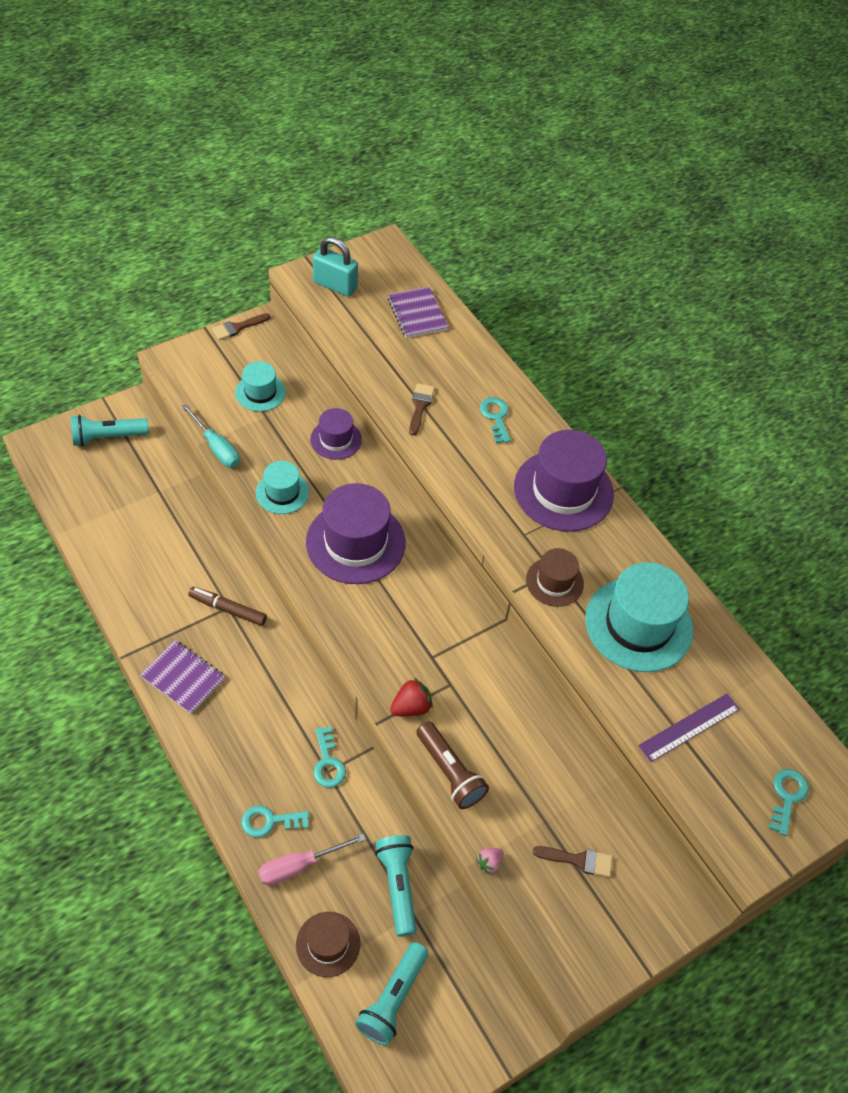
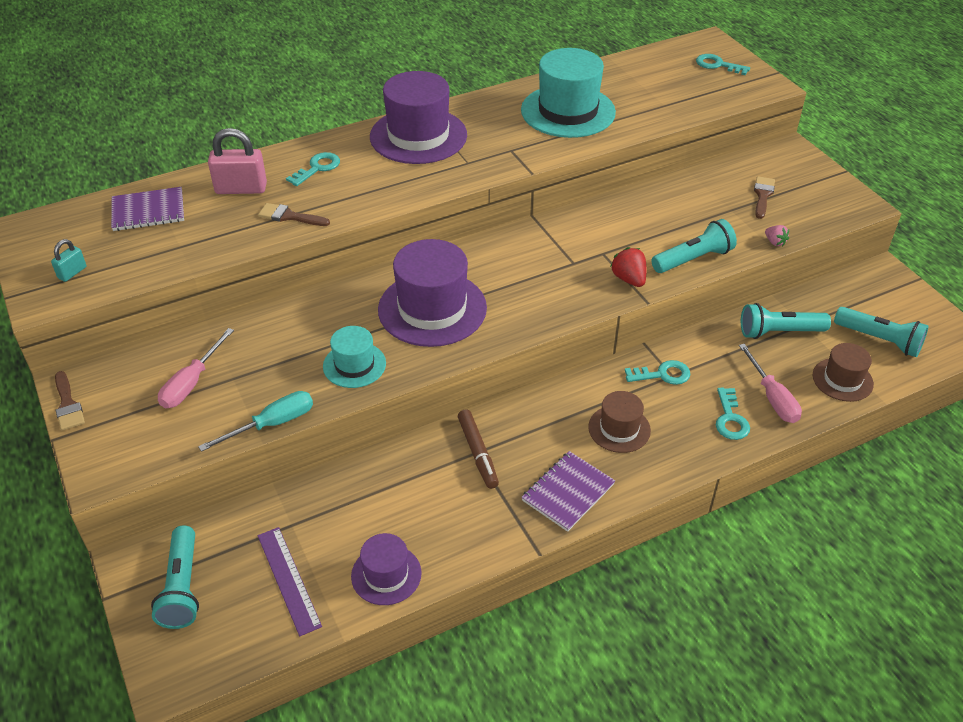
camera: 80 degrees left, 10 degrees down
(228, 609) = (477, 453): brown marker -> brown marker turned 45 degrees counterclockwise
(260, 392) = (191, 383): turquoise hat -> pink screwdriver
(335, 285) = (72, 272): turquoise padlock -> turquoise padlock, size x0.53
(336, 439) = (285, 319): purple hat -> purple hat (386, 574)
(449, 772) = (693, 259): brown flashlight -> turquoise flashlight
(456, 368) = (241, 189): none -> pink padlock
(495, 417) = (317, 168): turquoise key -> turquoise key turned 135 degrees clockwise
(554, 582) = (522, 150): brown hat -> brown hat (619, 429)
(689, 727) = (664, 98): purple ruler -> purple ruler (288, 580)

